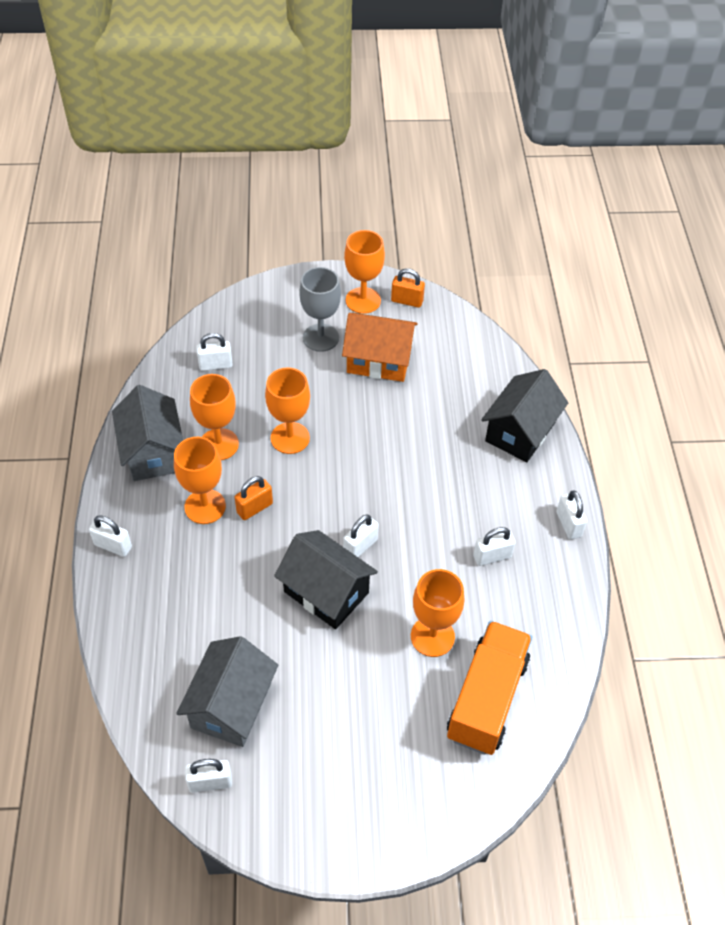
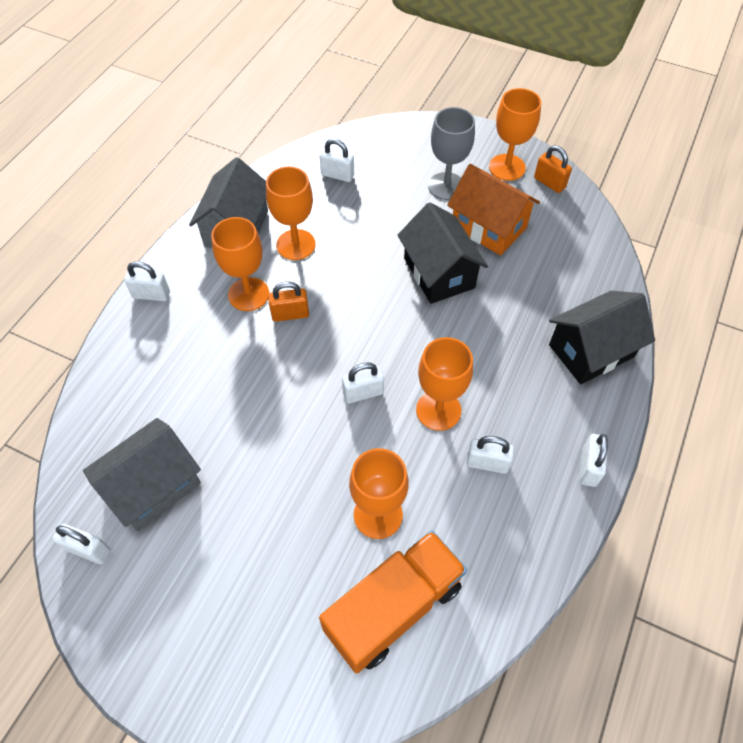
camera: 30 degrees right, 5 degrees up
(113, 546) = (151, 295): white padlock -> white padlock turned 45 degrees counterclockwise
(290, 438) = (361, 264): orange goblet -> orange goblet (438, 410)
(326, 592) = (304, 421): black house -> black house (439, 273)

